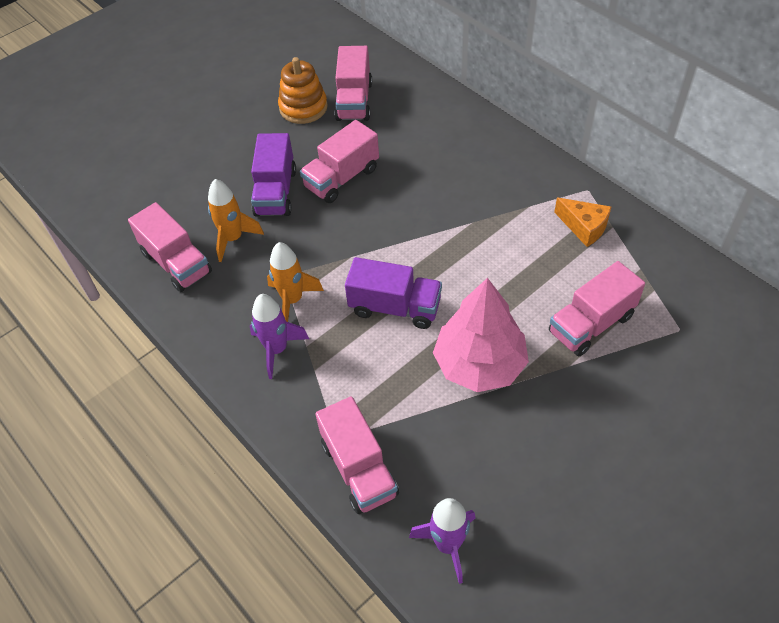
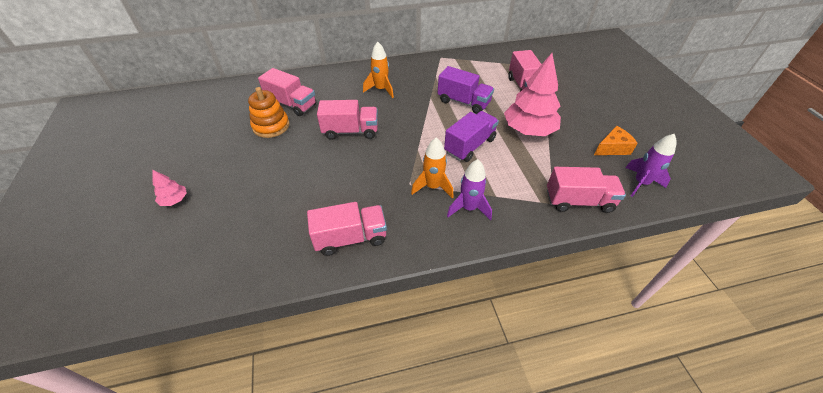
camera: 65 degrees left, 5 degrees down
(156, 108) = (175, 200): none -> pink tree
(233, 239) = (355, 198): orange rocket -> orange rocket (381, 89)
(275, 192) = (333, 164): purple truck -> purple truck (463, 102)
(342, 178) = (350, 131): pink truck -> pink truck turned 75 degrees counterclockwise
(584, 227) = (463, 67): orange cheese -> orange cheese (612, 148)

